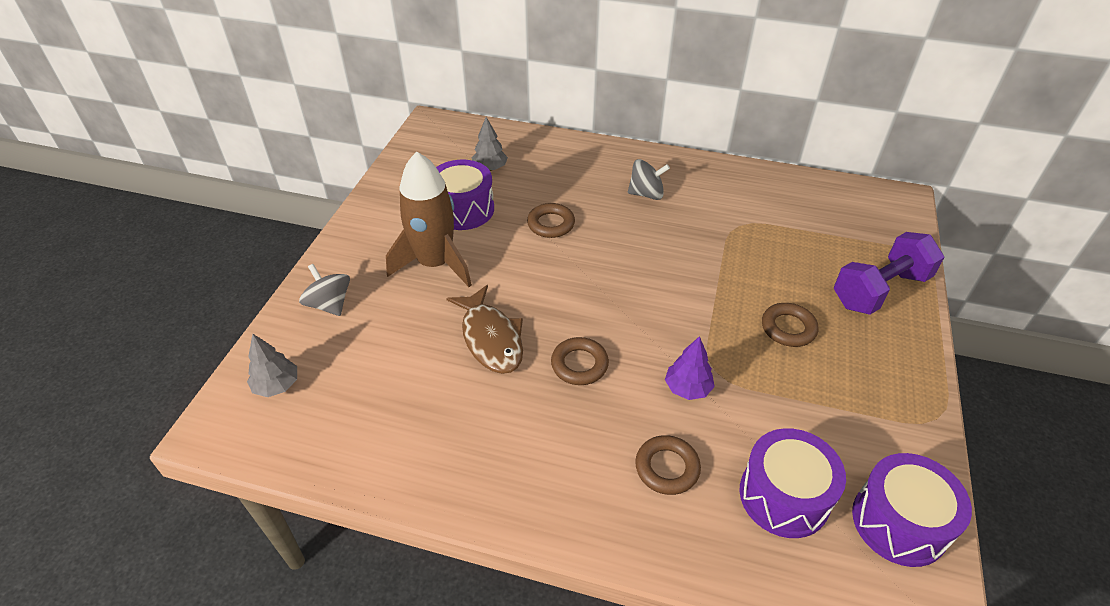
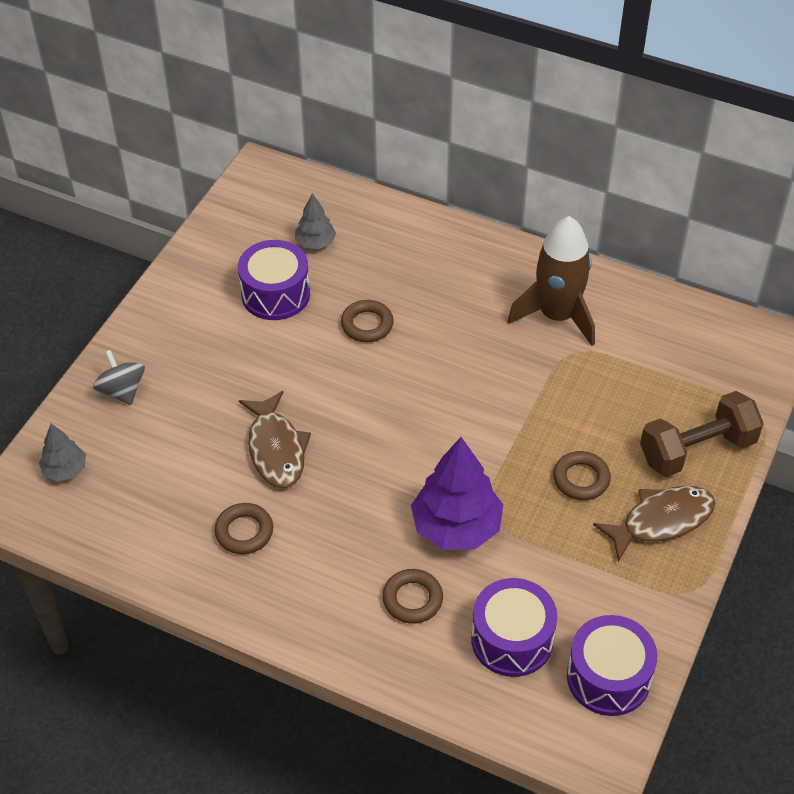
camera: 10 degrees right, 5 degrees up
(435, 263) = (235, 357): brown rocket -> brown rocket (557, 315)
(579, 364) = (357, 488): brown ring -> brown ring (244, 532)
(646, 194) = (483, 299): grey spinning top -> none
(687, 388) = (456, 527): purple tree -> purple tree, size x1.90
(878, 356) = (661, 521): none -> brown fish
(880, 290) = (697, 450): purple dumbbell -> brown dumbbell

